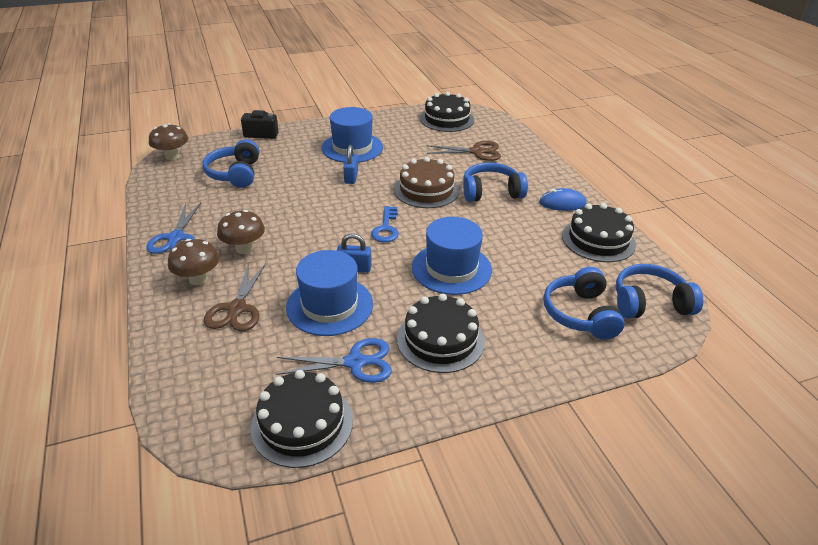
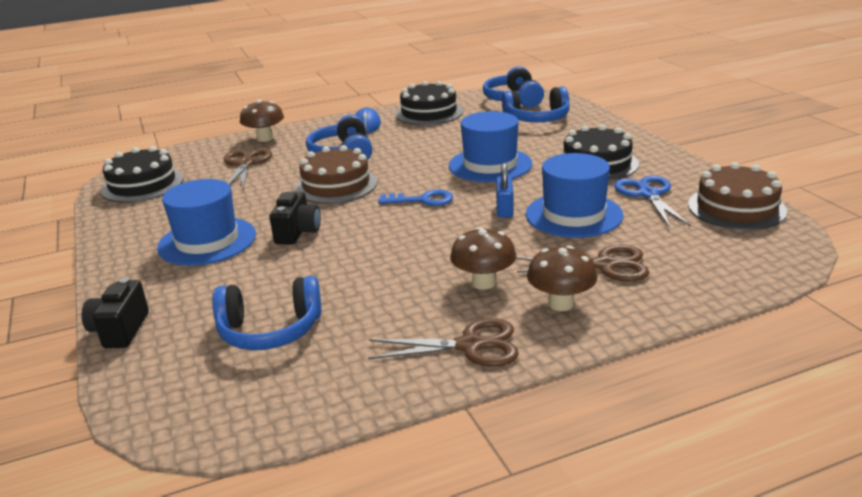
camera: 90 degrees left, 10 degrees down
(172, 156) = (181, 423): brown mushroom -> brown mushroom (265, 138)
(176, 238) = (470, 346): blue scissors -> brown scissors
(302, 423) = (736, 208): black cake -> brown cake
(351, 177) = (297, 232): blue padlock -> black camera

